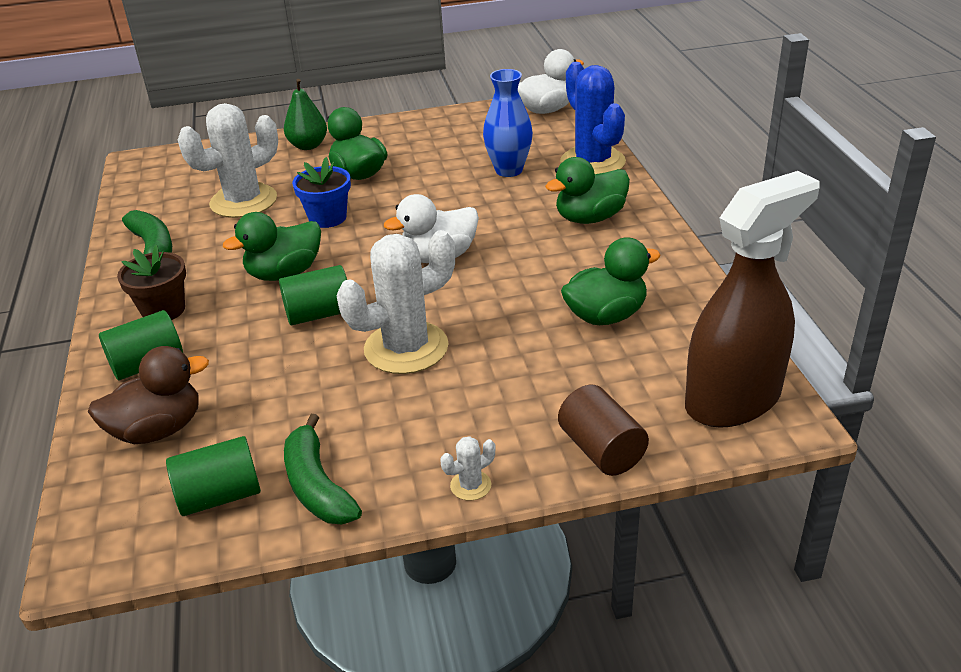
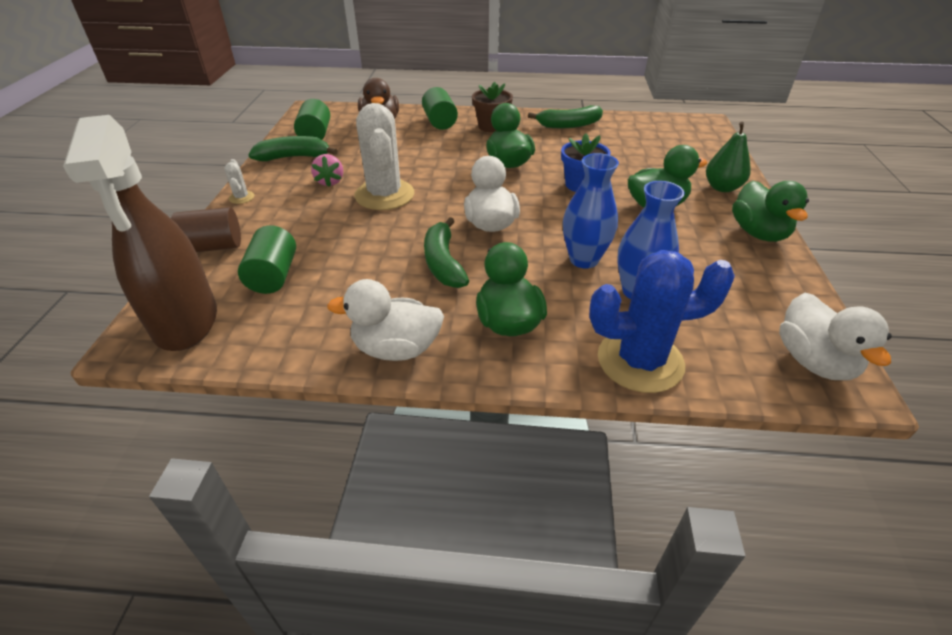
camera: 105 degrees right, 5 degrees up
(243, 201) = (623, 155): white cactus -> none
(319, 314) = (449, 170): green cylinder -> green cylinder (273, 276)
(388, 411) = (330, 182): none -> pink strawberry
(476, 198) = (584, 259): none -> blue vase
(527, 268) = (443, 263): none -> green banana
(606, 316) = (344, 287): green duck -> green duck (758, 233)
(663, 261) = (396, 349): none -> white duck

